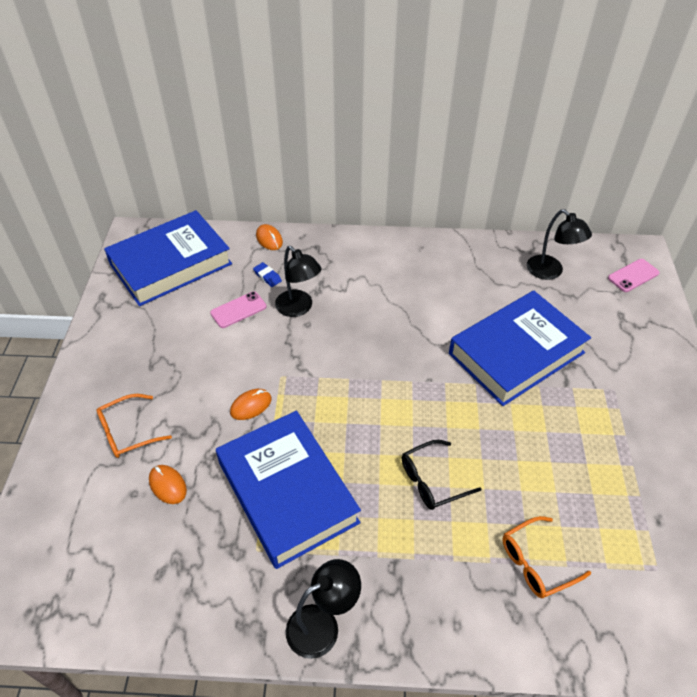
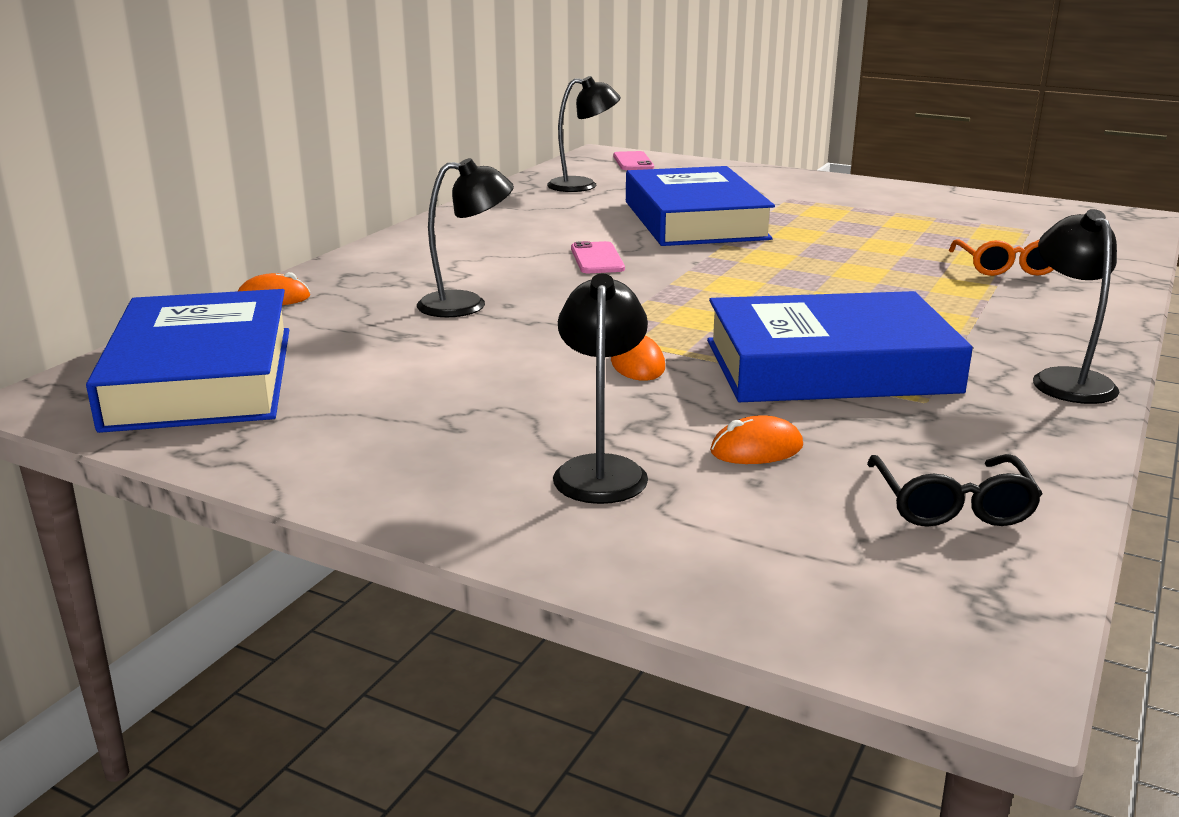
camera: 65 degrees left, 25 degrees down
(127, 432) = (601, 470): orange glasses -> black lamp
(238, 310) = (410, 342): pink phone -> pink phone (597, 259)
(267, 276) = (362, 312): blue eraser -> none
(432, 481) = (863, 288): black glasses -> black glasses (952, 505)

